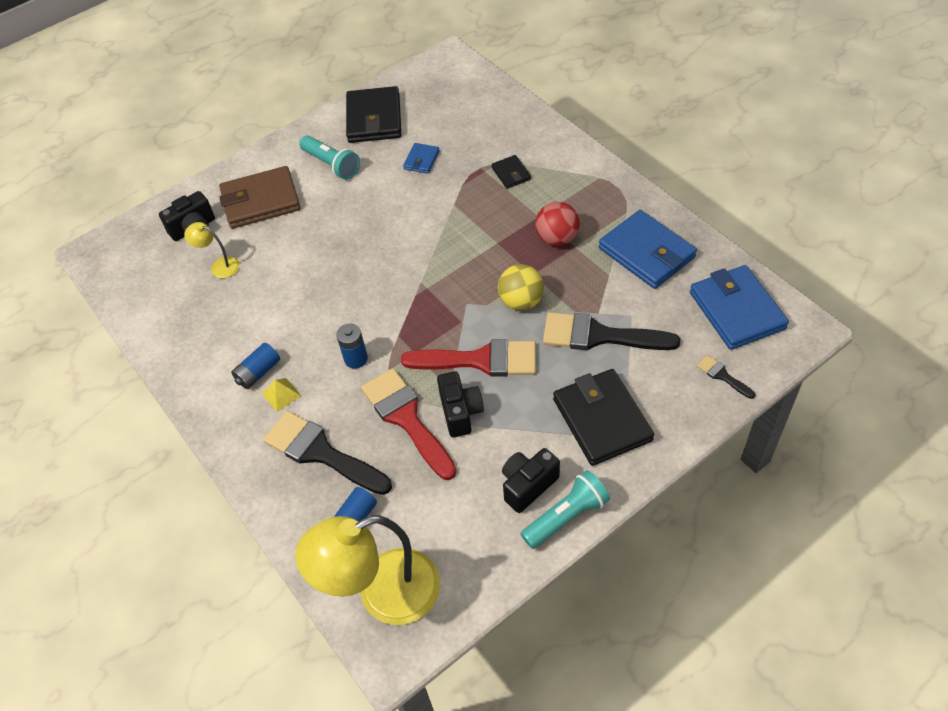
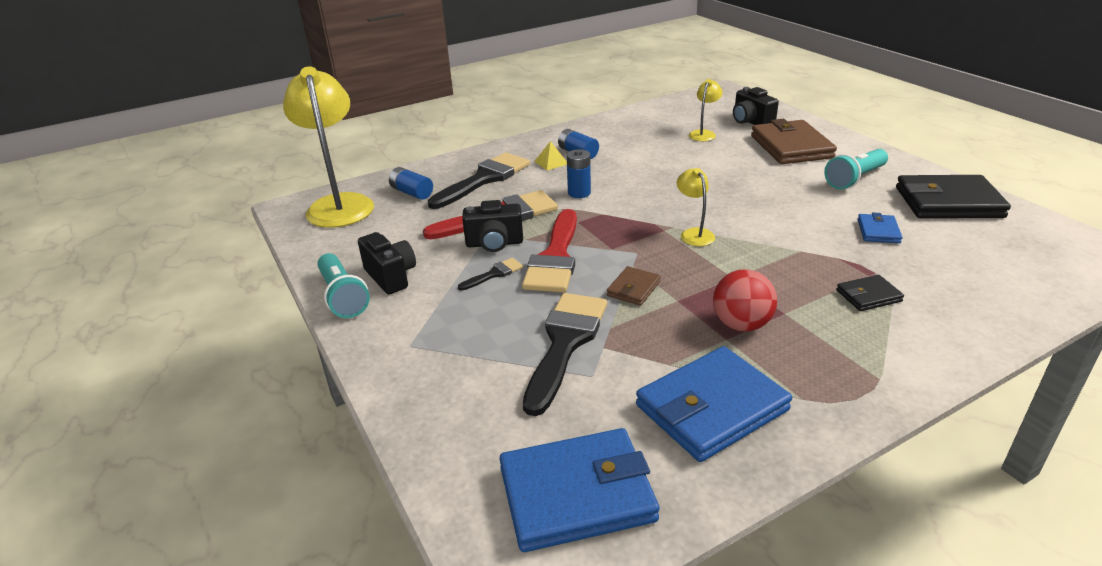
camera: 95 degrees right, 20 degrees down
(421, 160) = (878, 231): blue wallet -> blue wallet turned 75 degrees clockwise
(432, 267) = (694, 233): none -> yellow lamp
(521, 301) = (633, 289): yellow ball -> brown wallet
(602, 419) = (442, 332): black wallet -> none
(722, 376) = (460, 450): black brush -> black brush (494, 274)

